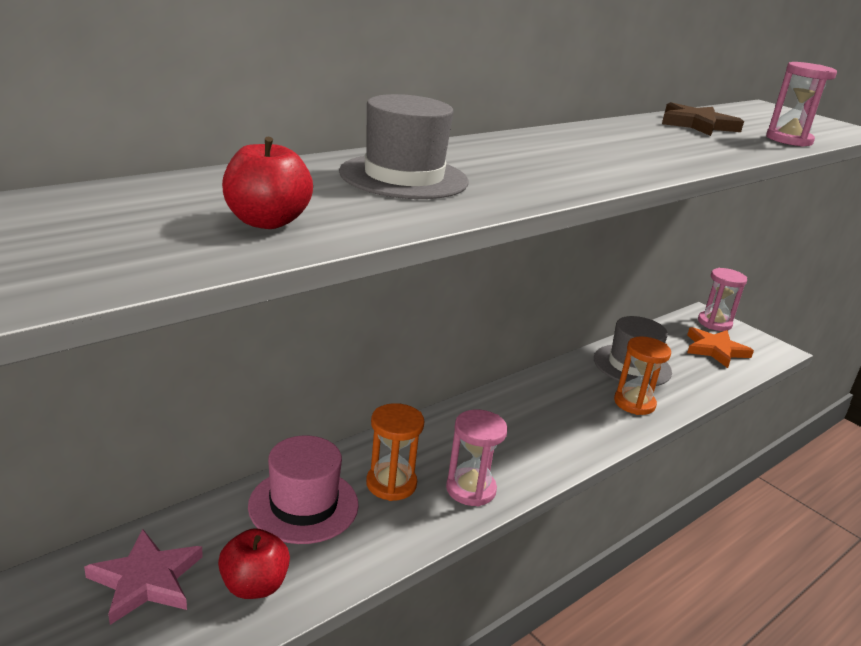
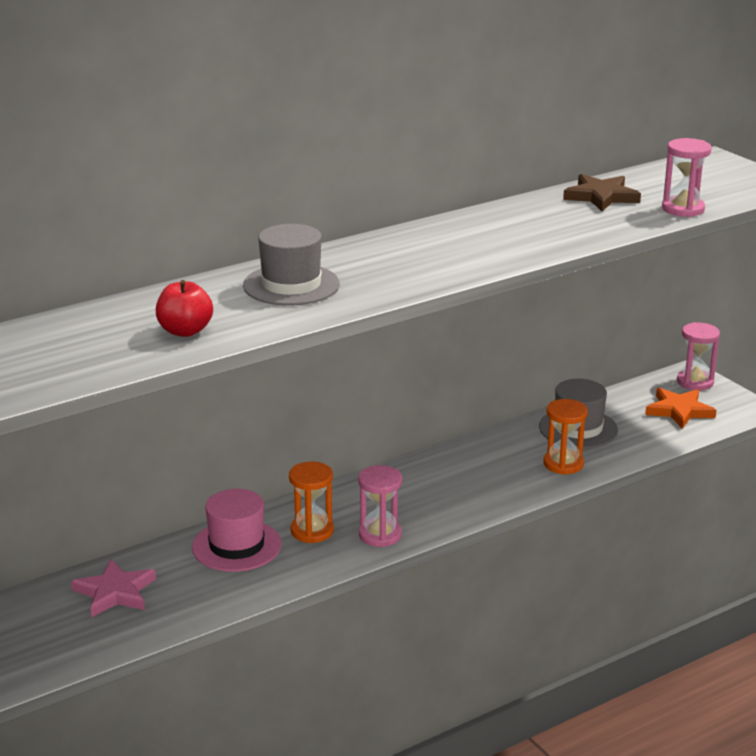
camera: 10 degrees right, 0 degrees up
(254, 586) = (194, 597): red apple -> none

